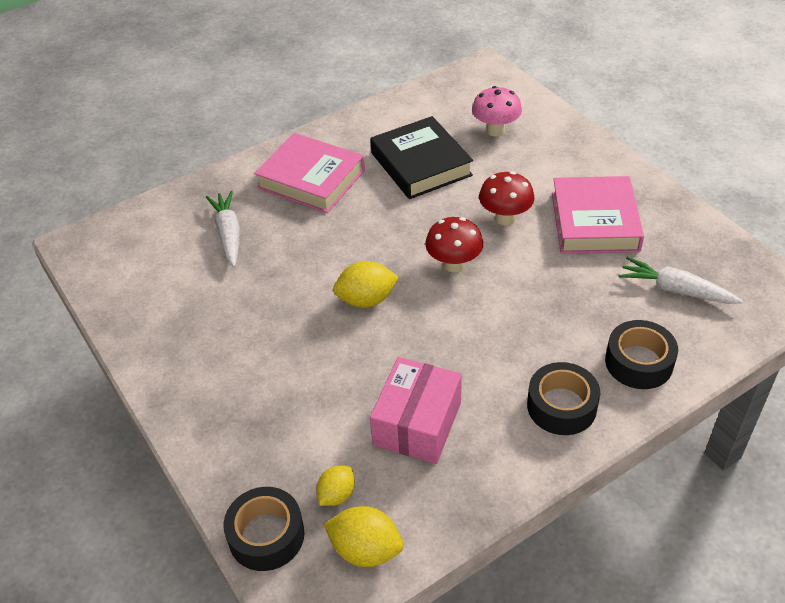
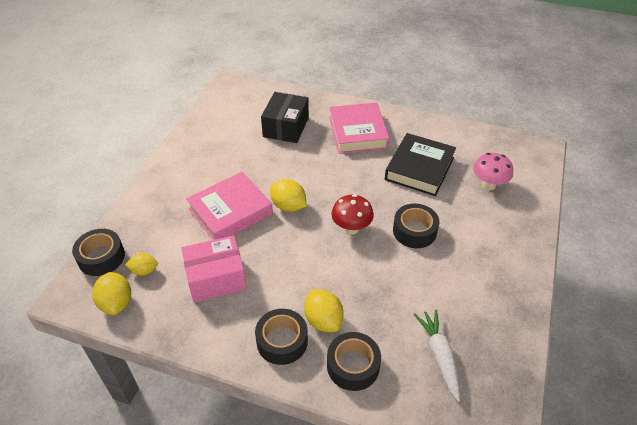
camera: 50 degrees right, 0 degrees up
(228, 234) = (286, 127): white carrot -> black box
(505, 218) = (414, 231): red mushroom -> black tape
(561, 355) = (323, 320): none -> yellow lemon
(594, 222) = (459, 278): pink book -> pink book (230, 211)

